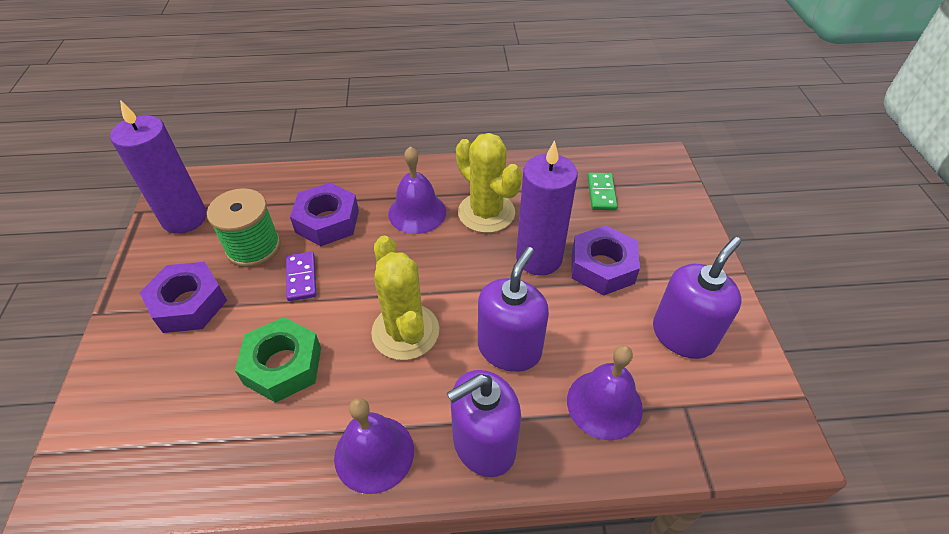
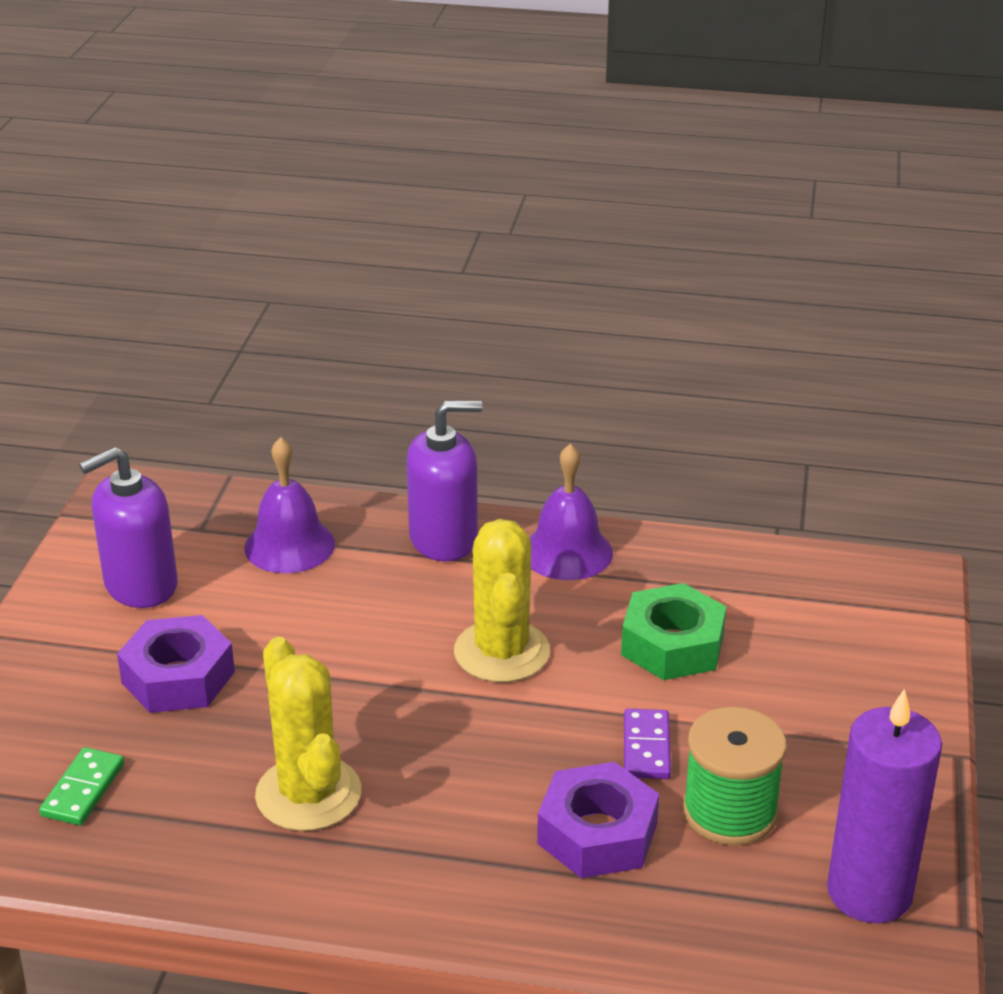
camera: 165 degrees left, 15 degrees down
(189, 304) = (820, 742): purple nut -> none
(417, 212) = (431, 819): purple bell -> none
(509, 349) = (371, 611): purple soap dispenser -> none
(539, 258) = (264, 706): purple candle -> none

